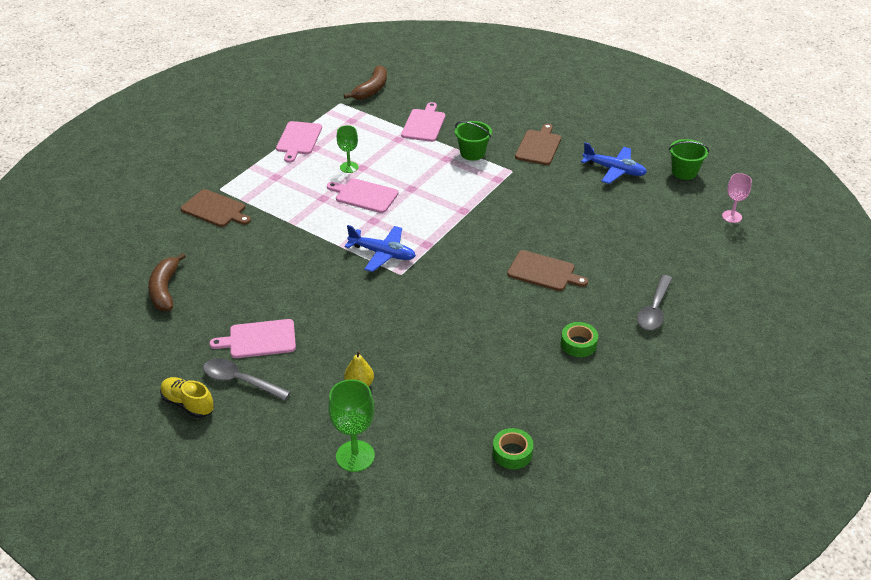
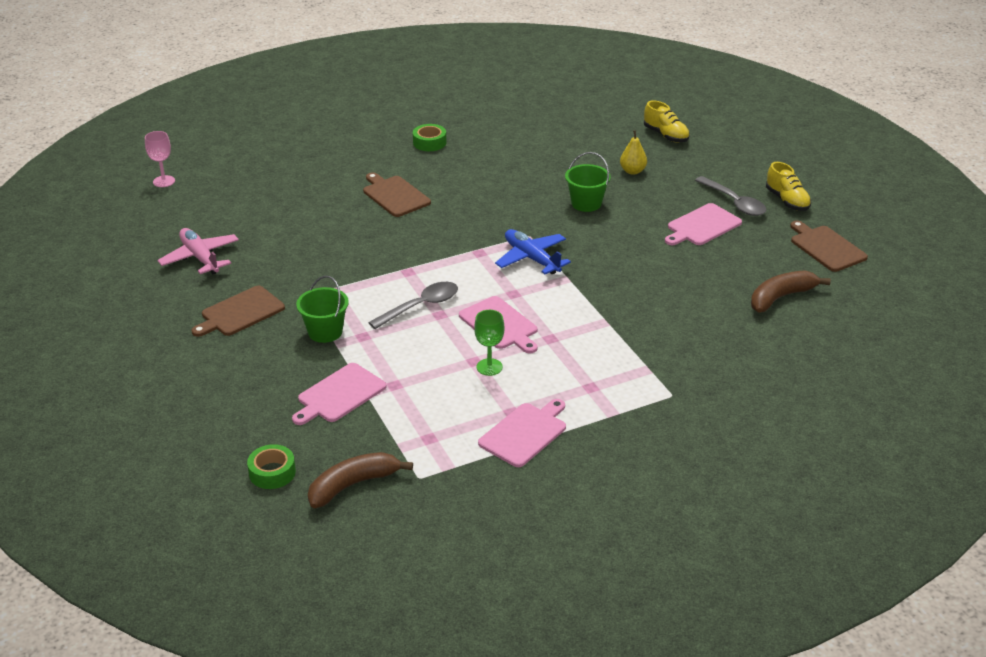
camera: 150 degrees left, 5 degrees down
(165, 289) = (781, 297): brown banana -> brown banana turned 150 degrees counterclockwise
(215, 209) = (689, 369): brown cutting board -> brown cutting board (826, 247)
(259, 339) = (702, 226): pink cutting board -> pink cutting board turned 120 degrees clockwise
(355, 456) = (666, 135): green goblet -> yellow shoe
(512, 453) = (549, 106): green tape -> green tape (272, 472)
(614, 170) = (200, 258): blue plane -> pink plane
(654, 310) = (340, 143): grey spoon -> grey spoon (421, 306)
(684, 172) = (136, 231): green bucket -> green bucket (586, 203)

